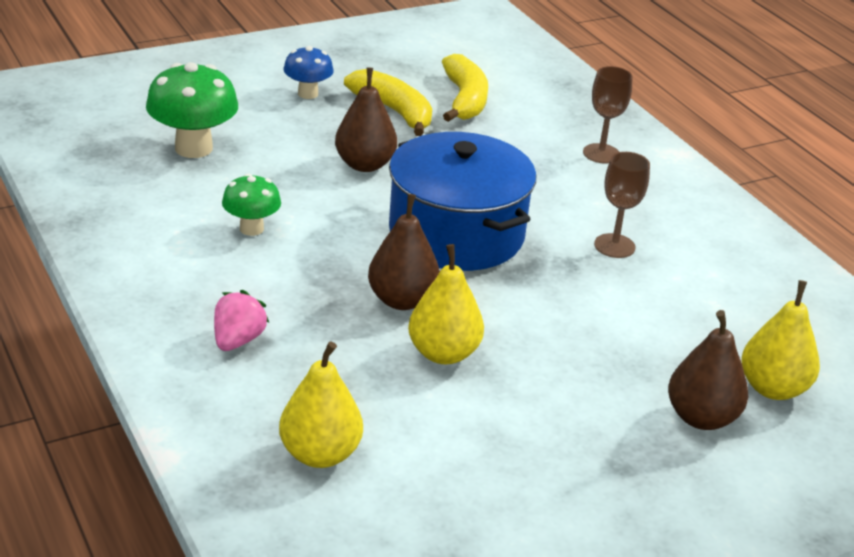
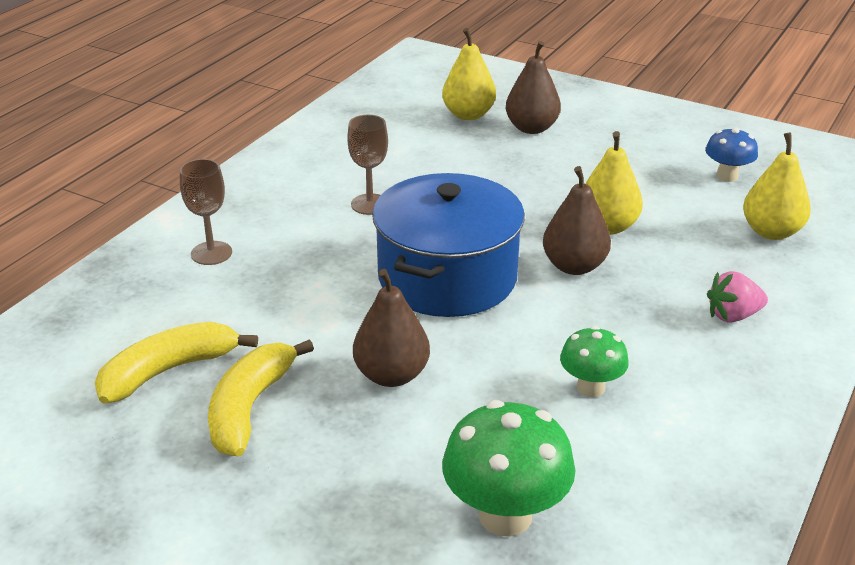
camera: 120 degrees left, 0 degrees up
(308, 94) = (272, 496): blue mushroom -> blue mushroom (727, 176)

